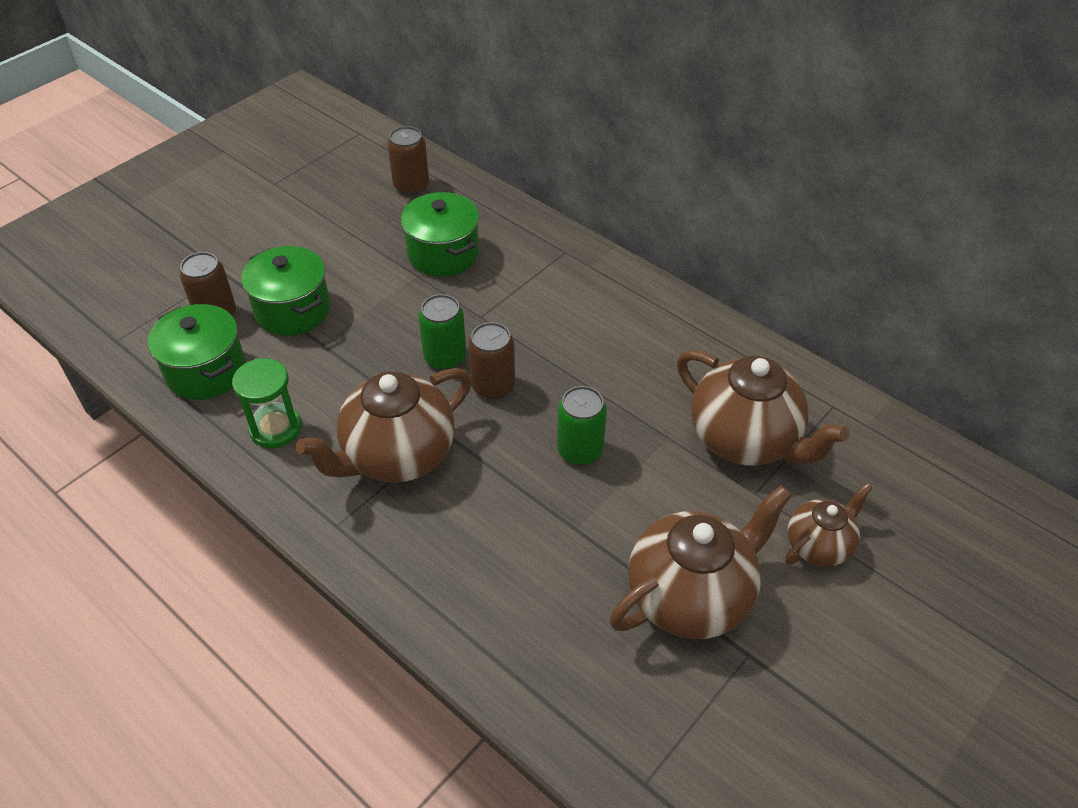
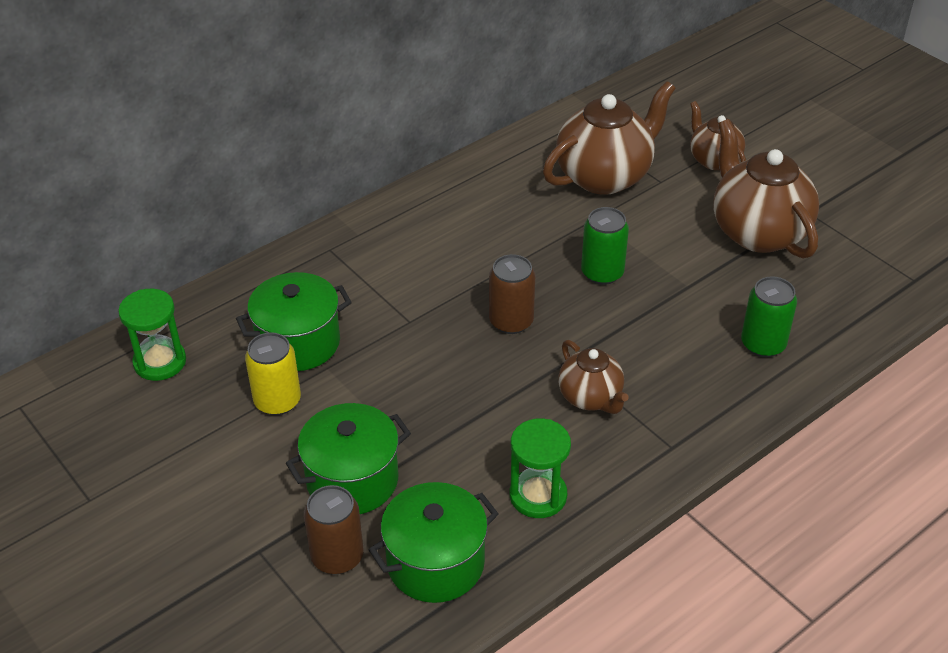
camera: 80 degrees left, 5 degrees down
(375, 254) = (277, 401): none -> yellow can
(397, 456) = (591, 398): brown teapot -> brown teapot, size x0.56
(411, 186) = (160, 362): brown can -> green hourglass
(445, 357) = (463, 353): green can -> green can (763, 344)

